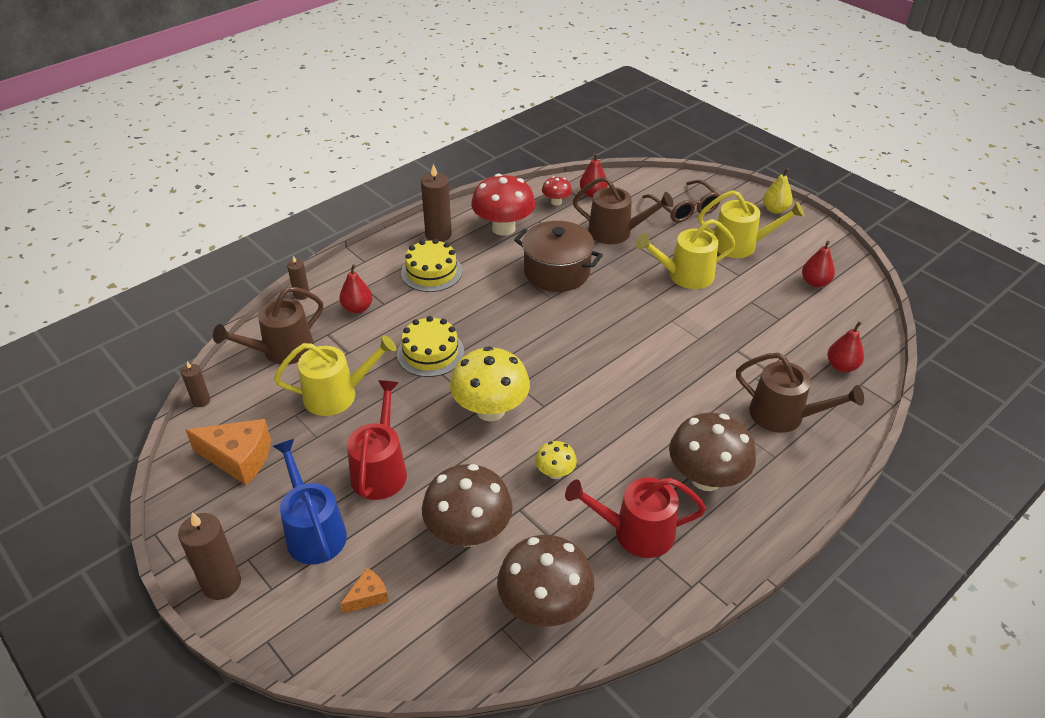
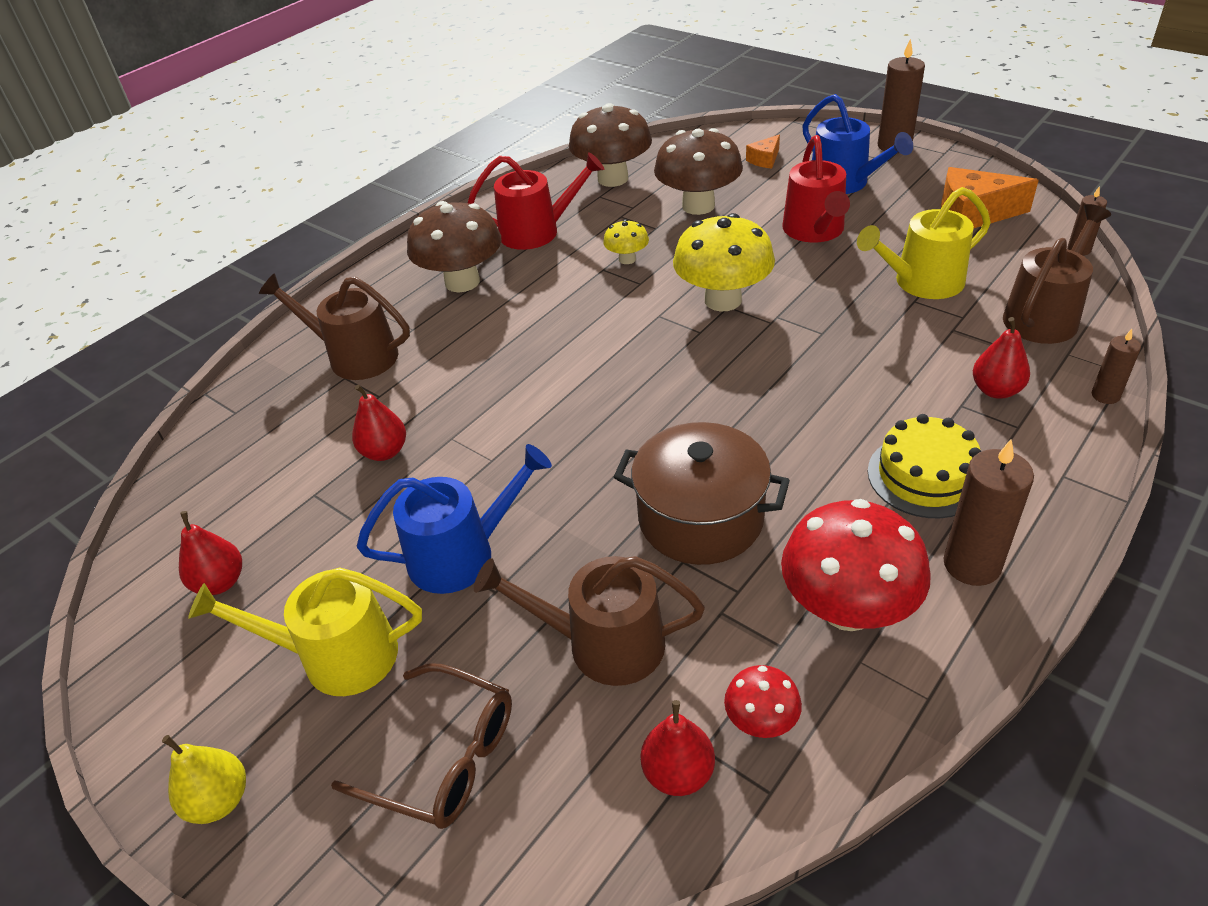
camera: 175 degrees right, 0 degrees up
(430, 353) = (838, 349): yellow cake -> none
(684, 209) = (445, 758): brown glasses -> brown glasses turned 150 degrees clockwise
(685, 275) = (461, 554): yellow watering can -> blue watering can
(841, 366) = (248, 432): red pear -> red pear (384, 452)

